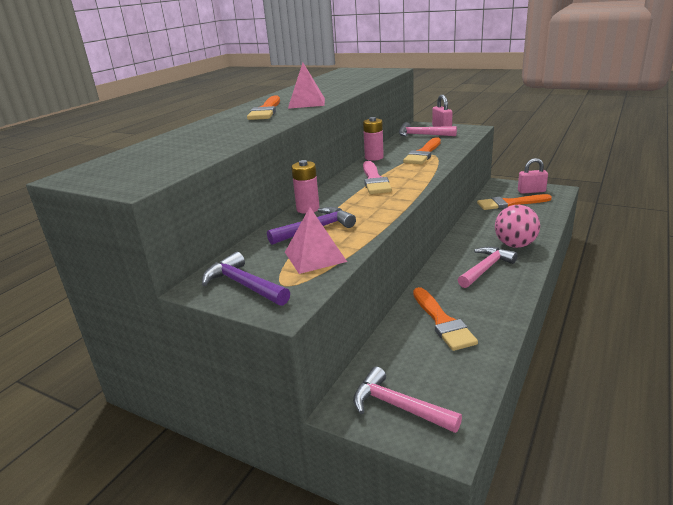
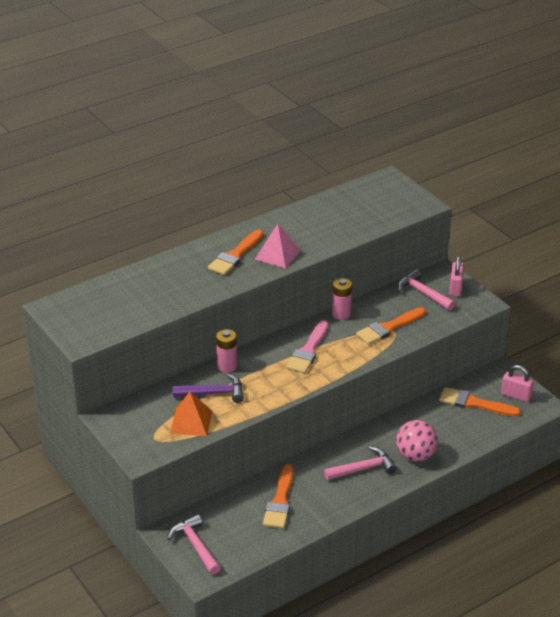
camera: 25 degrees right, 10 degrees up
(244, 285) = (131, 428): purple hammer -> none
(315, 256) = (191, 422): pink pyramid -> orange pyramid

